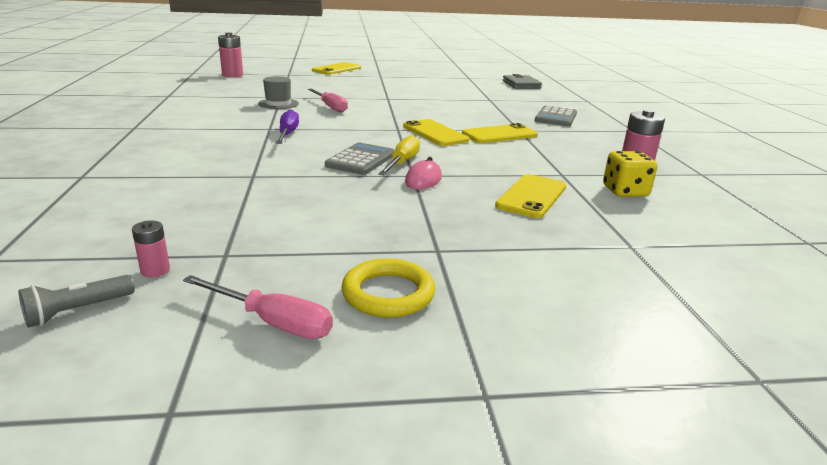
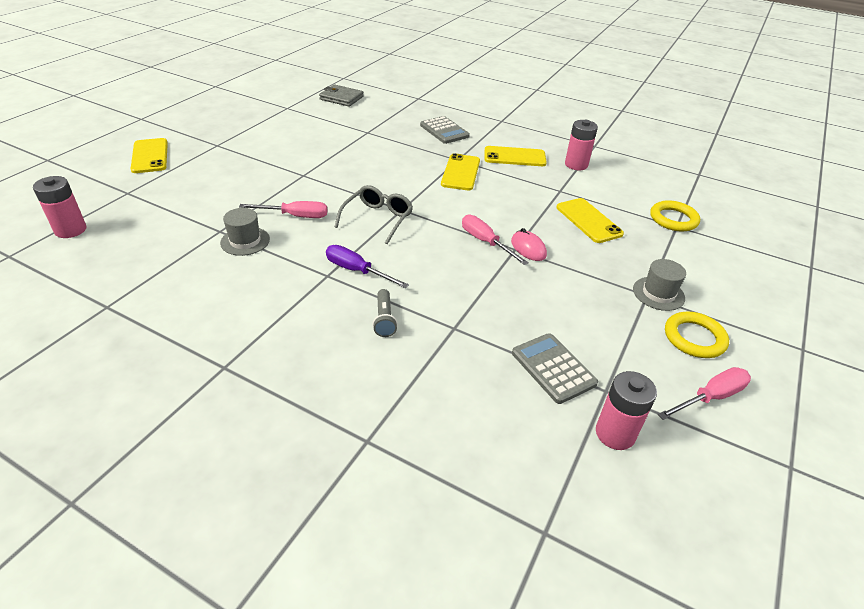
camera: 55 degrees left, 15 degrees up
(78, 311) = (660, 488): grey flashlight -> grey flashlight (384, 319)
(155, 270) = (615, 433): pink battery -> pink battery, size x1.81
(361, 160) = (463, 259): grey calculator -> grey calculator (553, 368)
(368, 126) = (377, 219): none -> grey glasses
(402, 163) = (485, 242): yellow screwdriver -> pink screwdriver
(435, 133) = (430, 197): yellow phone -> yellow phone (514, 157)
(451, 256) = (658, 293): none -> grey hat
(625, 191) = (603, 185): yellow dice -> none
(642, 241) = (673, 219): none -> yellow ring

